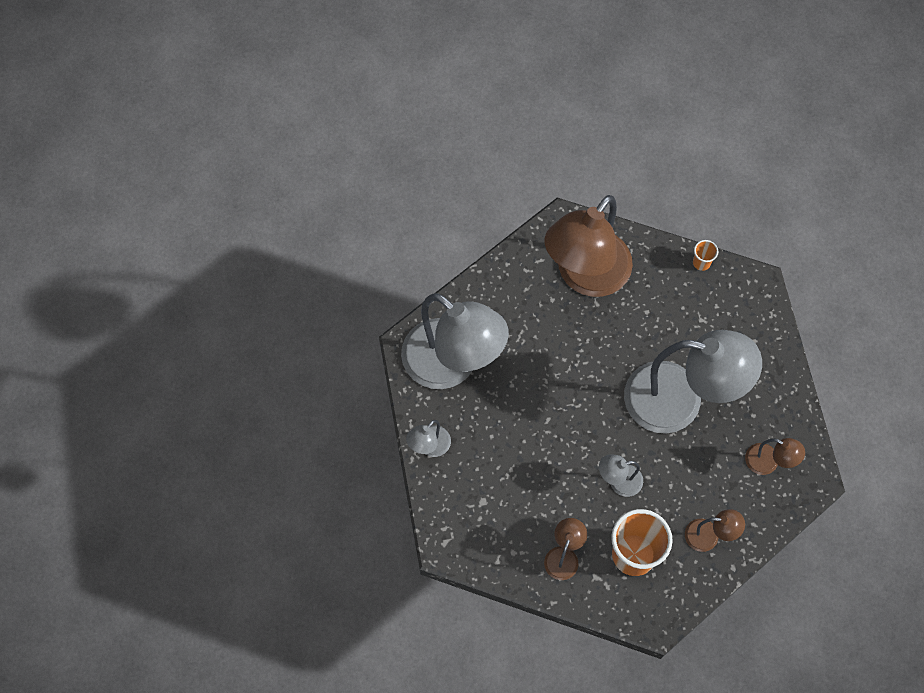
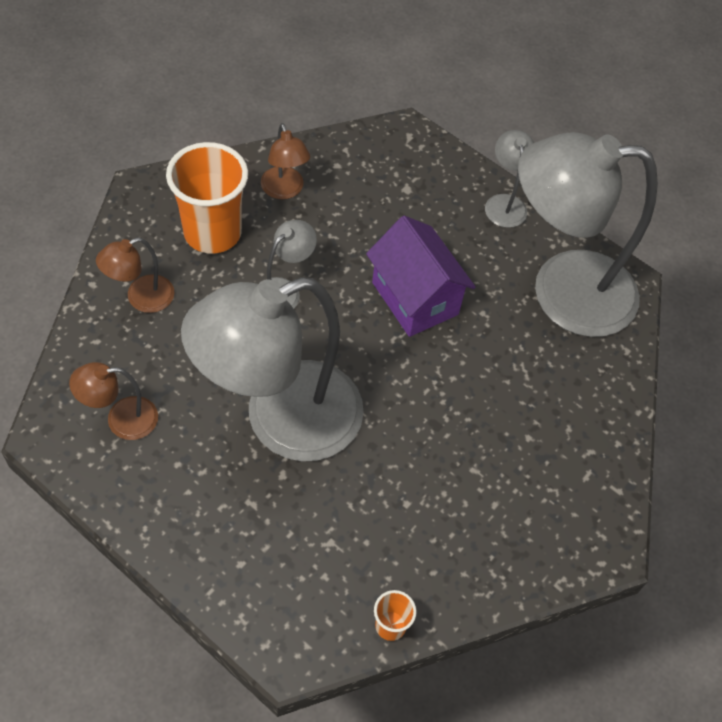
camera: 135 degrees right, 10 degrees down
(544, 422) = (415, 298): none -> purple house
(585, 276) = (518, 495): brown lamp -> none

